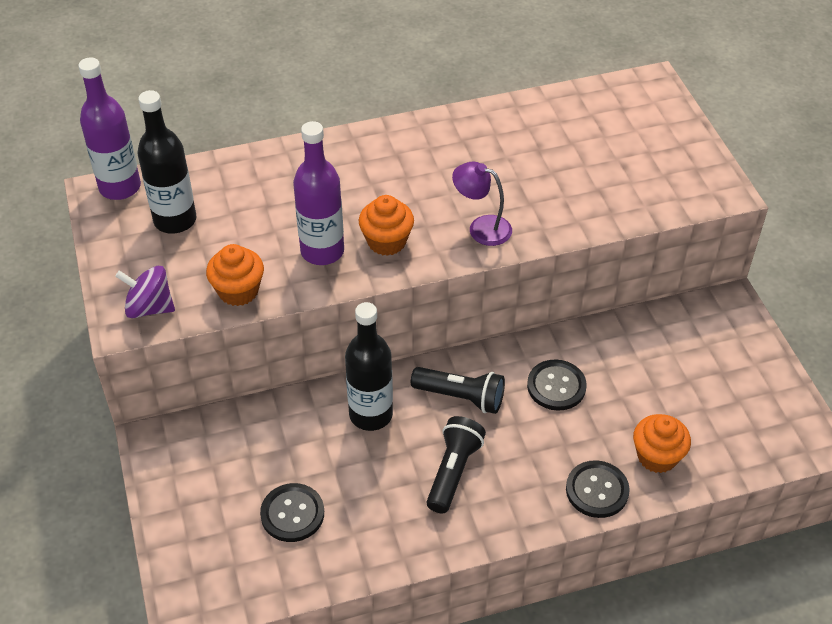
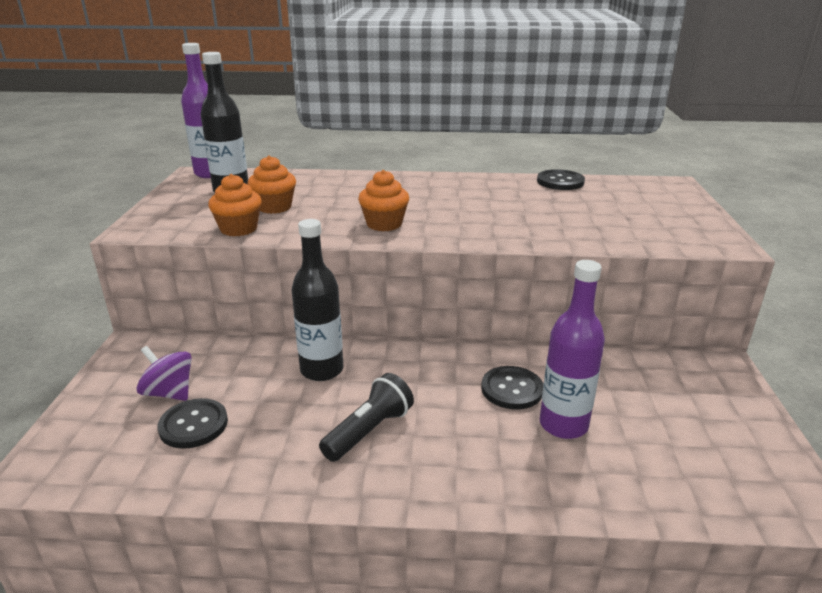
camera: 20 degrees right, 20 degrees down
(149, 308) = (162, 226): purple spinning top -> purple spinning top (169, 393)
(322, 251) = (326, 221): purple bottle -> purple bottle (563, 425)
(461, 397) = (413, 376): black flashlight -> none
(481, 227) = (473, 229): purple lamp -> none
(597, 490) = (515, 488): black button -> black button (560, 181)
(657, 456) = (600, 474): orange cupcake -> orange cupcake (274, 207)

